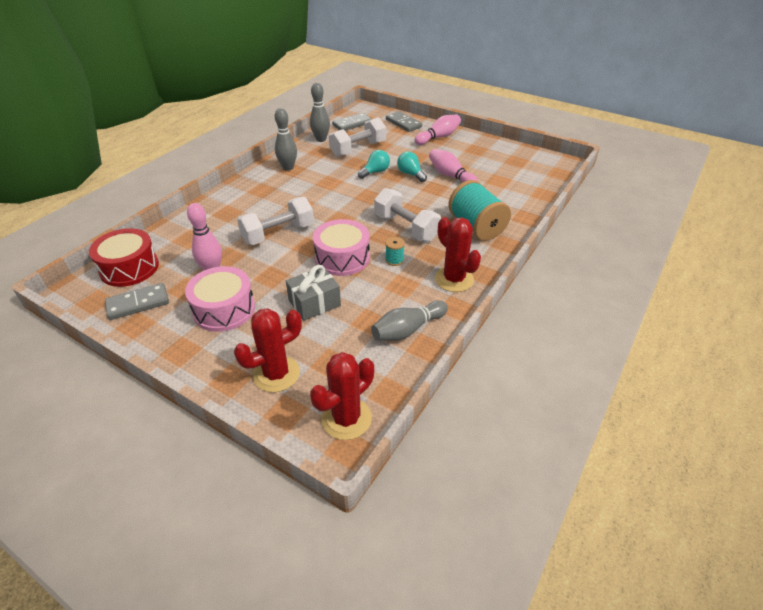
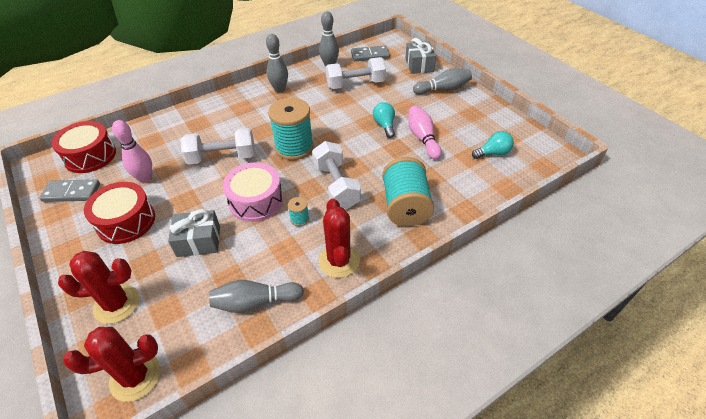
camera: 25 degrees right, 5 degrees up
(224, 309) = (126, 221): pink drum -> red drum
(342, 209) = (294, 147): none -> turquoise spool
(375, 172) = (353, 114): turquoise light bulb -> turquoise light bulb (493, 153)
(403, 123) = (419, 65): grey domino -> grey gift
(438, 137) = (443, 89): pink bowling pin -> grey bowling pin

